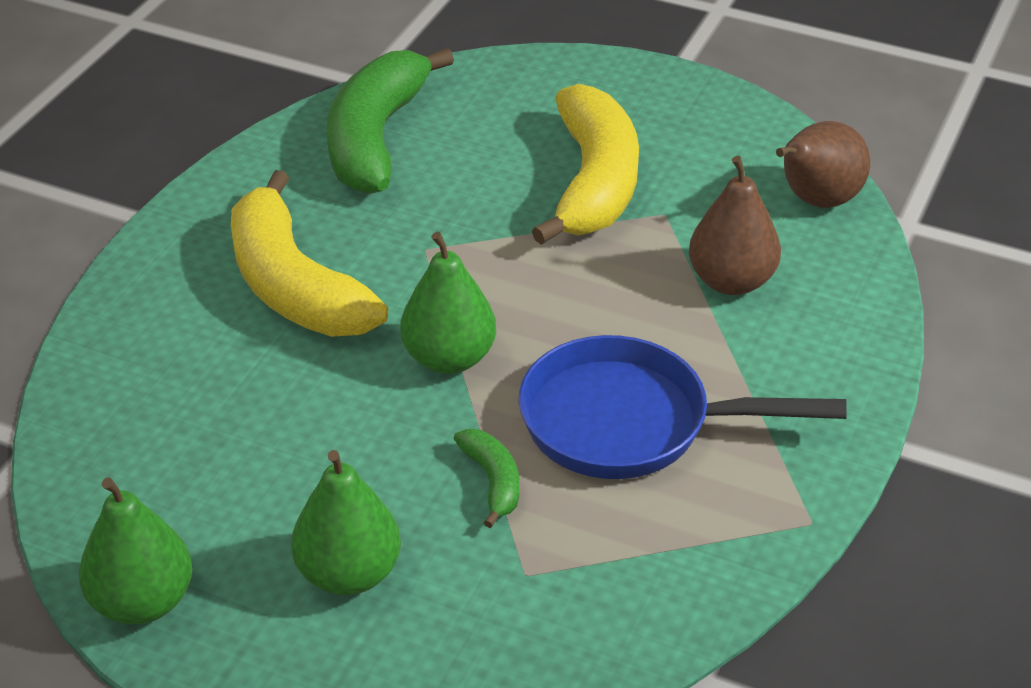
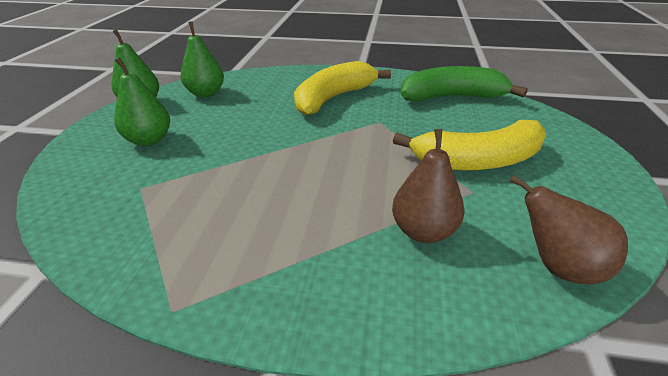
camera: 75 degrees right, 5 degrees down
(449, 358) = (300, 140): green pear -> green pear (206, 93)
(493, 481) = (210, 167): green banana -> none
(629, 423) = (264, 206): blue pan -> none

